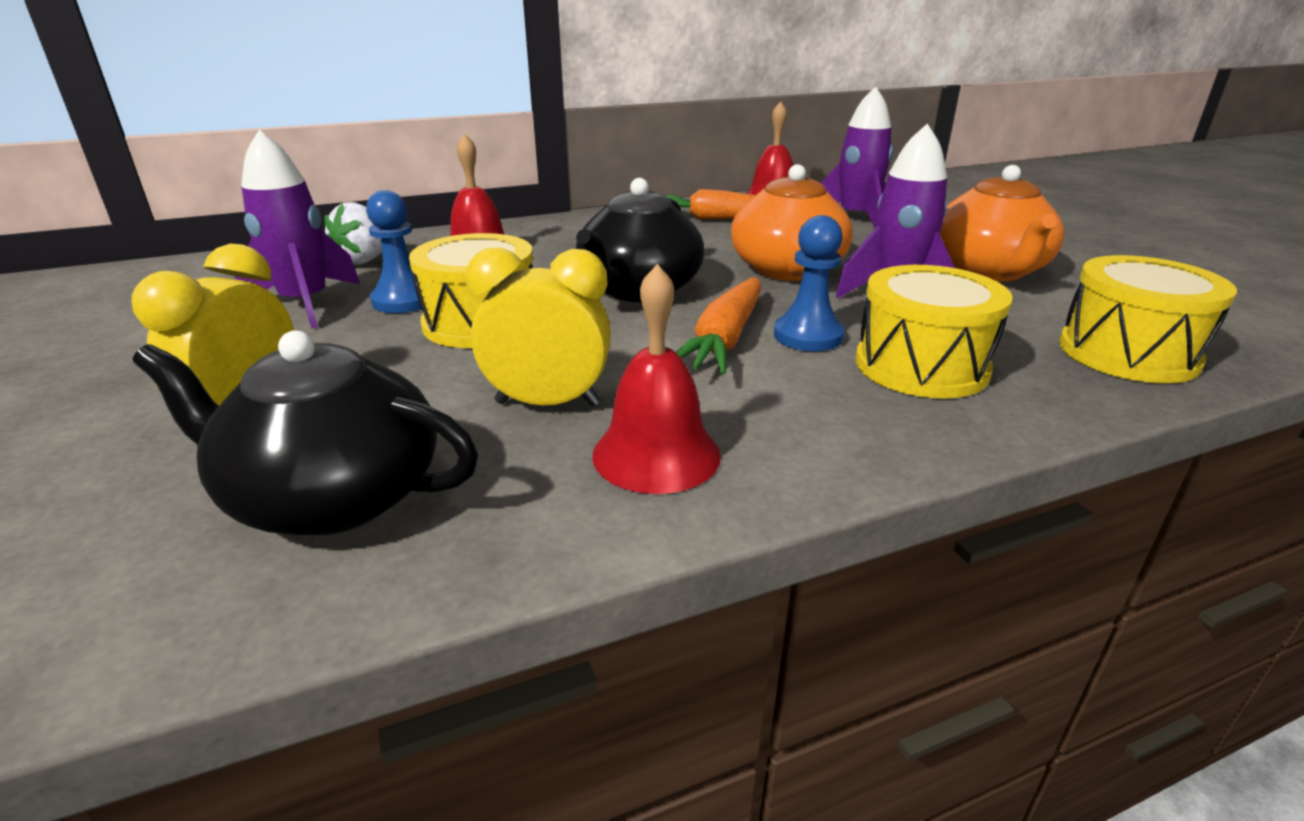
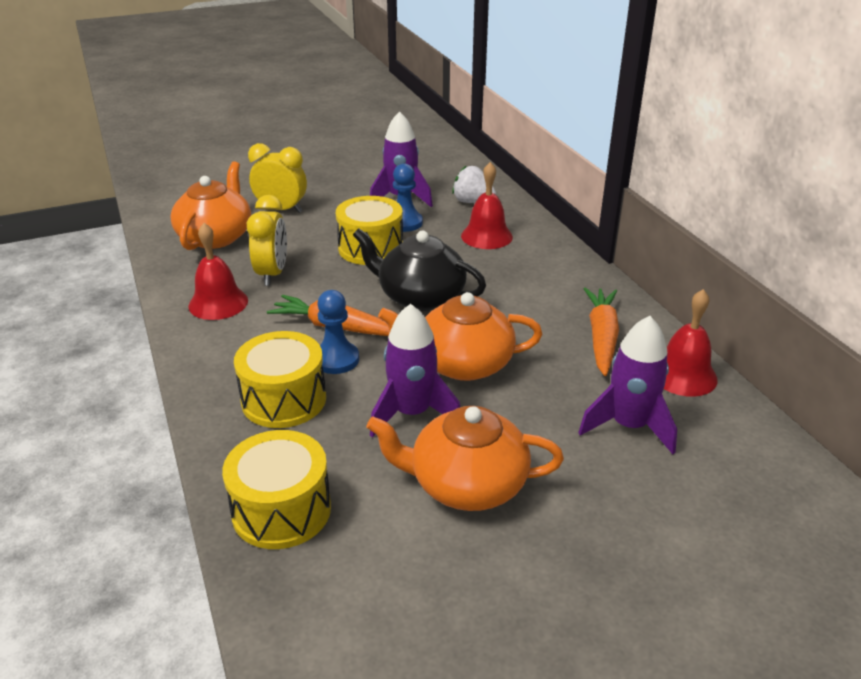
camera: 90 degrees right, 5 degrees up
(333, 496) = (216, 237): black teapot -> orange teapot

